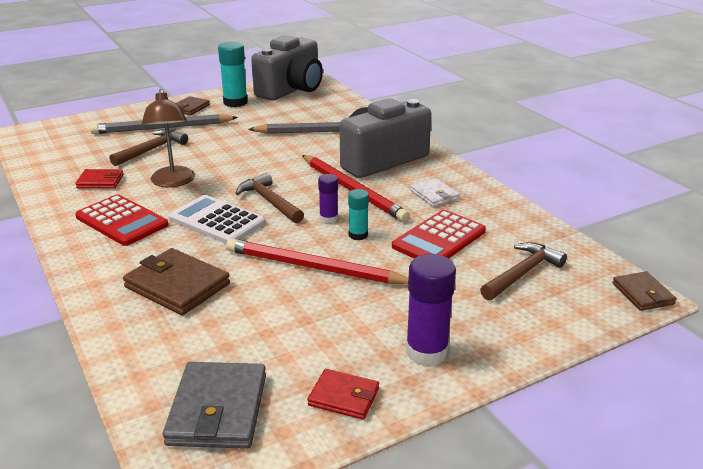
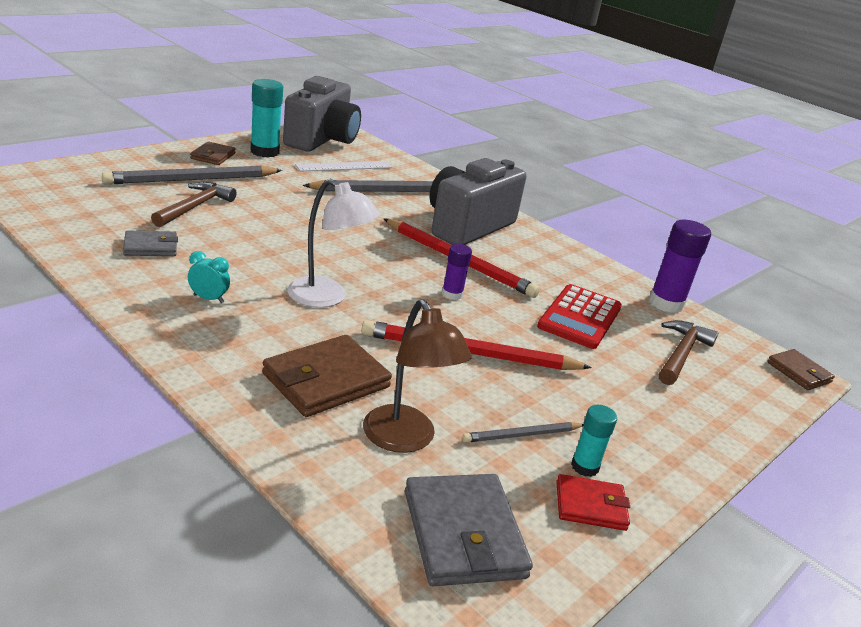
camera: 20 degrees left, 0 degrees up
(100, 181) = (150, 247): red wallet -> grey wallet
(122, 221) = (208, 299): red calculator -> turquoise clock
(173, 182) = (245, 249): brown lamp -> brown lamp (405, 439)
(177, 286) = (326, 380): brown wallet -> brown wallet turned 60 degrees counterclockwise
(217, 221) = (327, 298): white calculator -> white lamp
(269, 201) = (374, 274): brown hammer -> none
(297, 112) = (344, 166): none -> white ruler
(318, 336) = (522, 435): none -> grey pencil
(358, 235) = (495, 313): turquoise glue stick -> turquoise glue stick (584, 467)
(426, 351) = (642, 446): purple glue stick -> purple glue stick (666, 303)
(434, 195) = (546, 267): white wallet -> none

